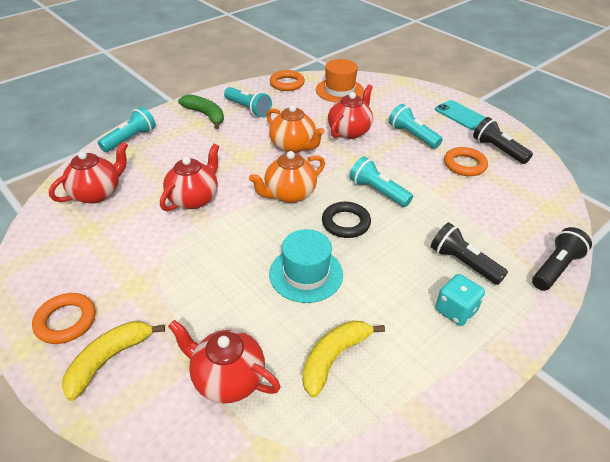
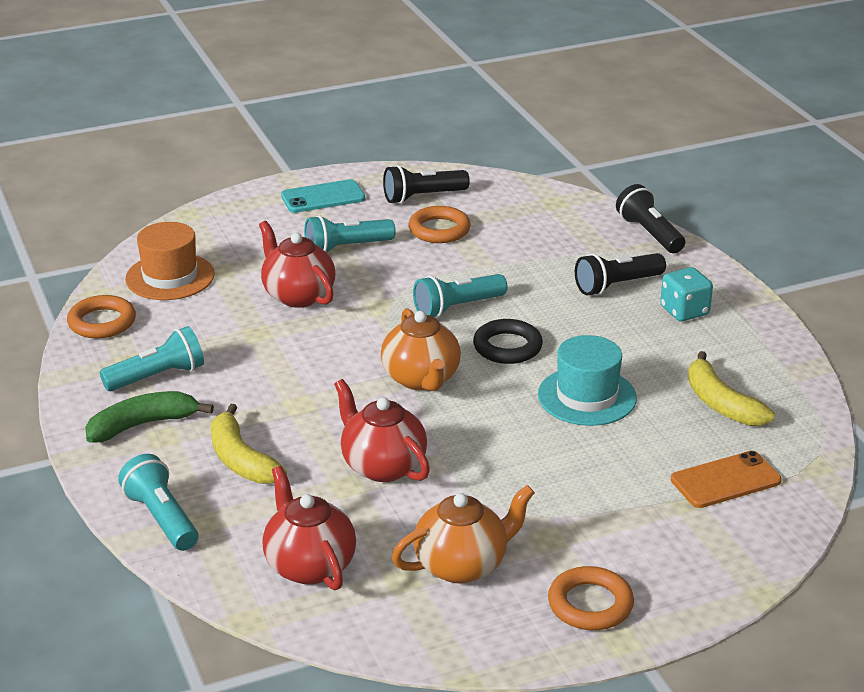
camera: 70 degrees left, 10 degrees down
(109, 359) = (669, 568): yellow banana -> yellow banana (241, 459)
(227, 378) = (725, 480): red teapot -> orange phone
(293, 146) = (303, 353): orange teapot -> orange teapot (462, 565)

